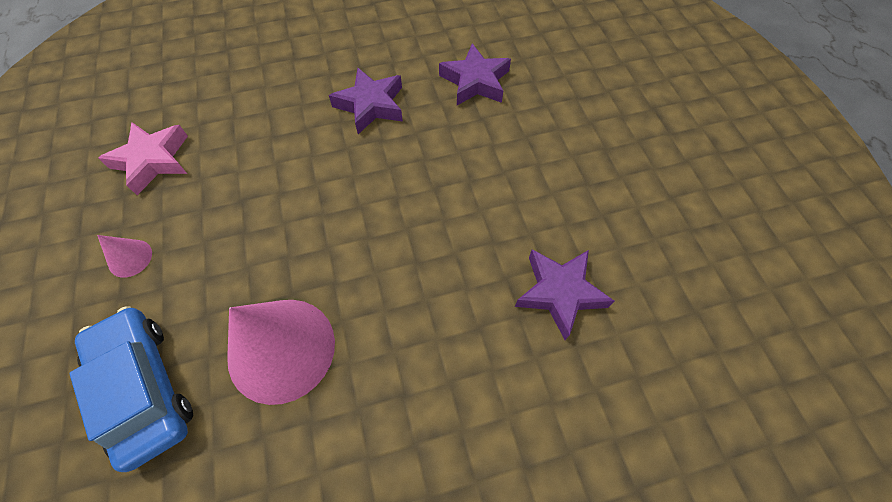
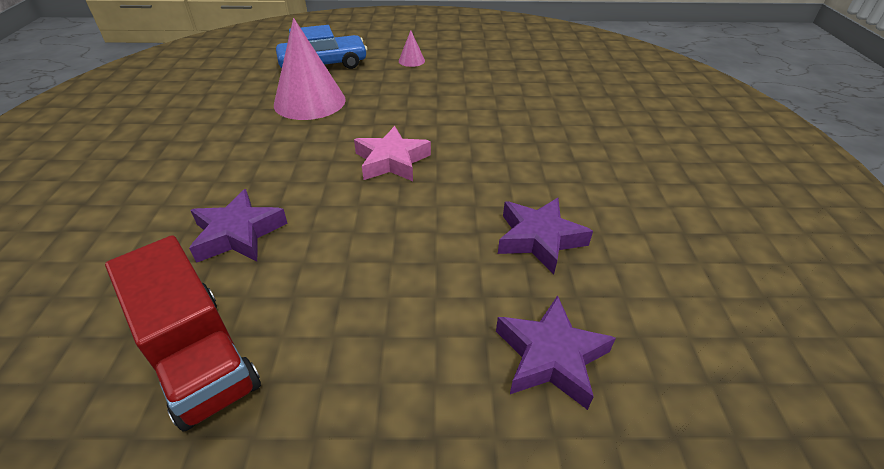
camera: 105 degrees right, 20 degrees down
(153, 160) = (489, 67): pink star -> pink star (392, 161)
(371, 105) = (518, 160): purple star -> purple star (550, 357)
(681, 249) = (198, 356): none -> red truck

